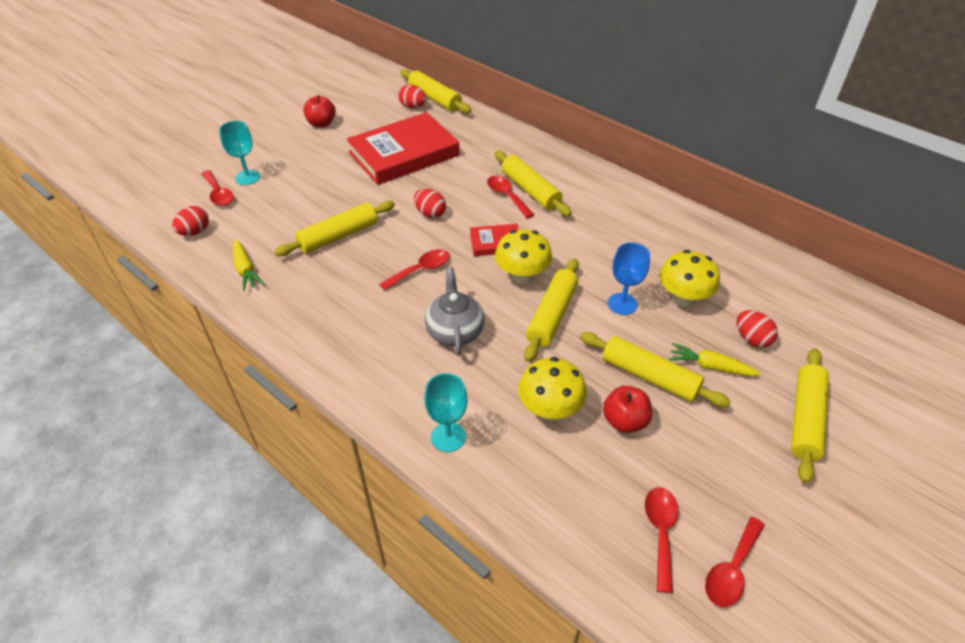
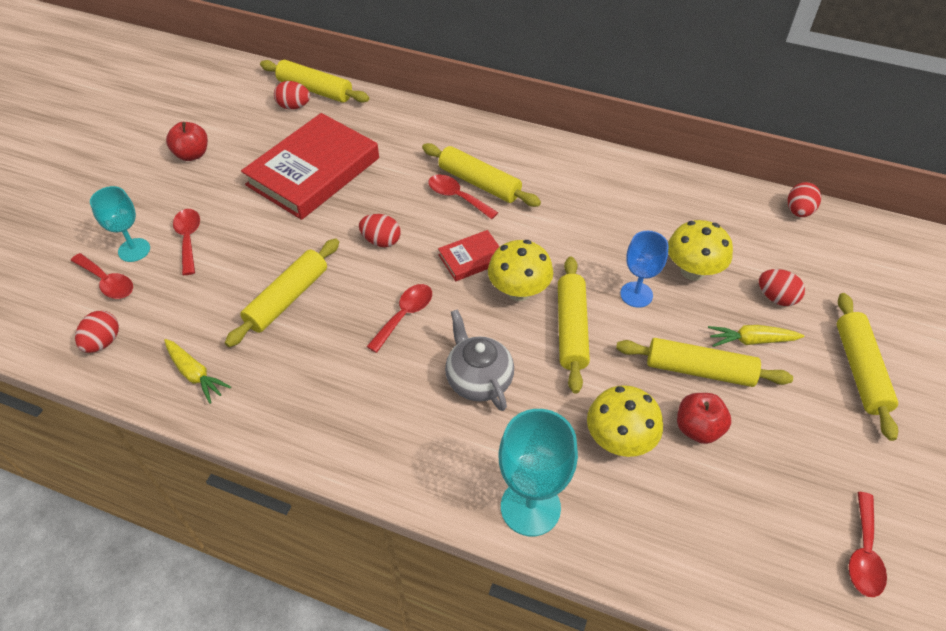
camera: 20 degrees left, 5 degrees up
(448, 437) = (530, 507): turquoise goblet -> turquoise goblet, size x1.54
(660, 532) = (784, 538): red spoon -> red spoon (188, 239)
(809, 276) = (798, 211): none -> red egg

